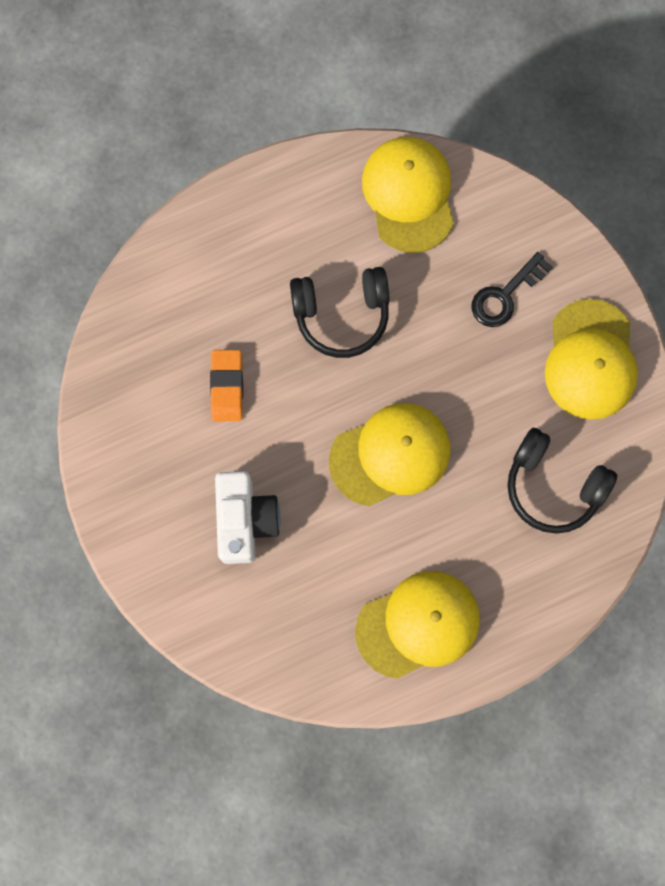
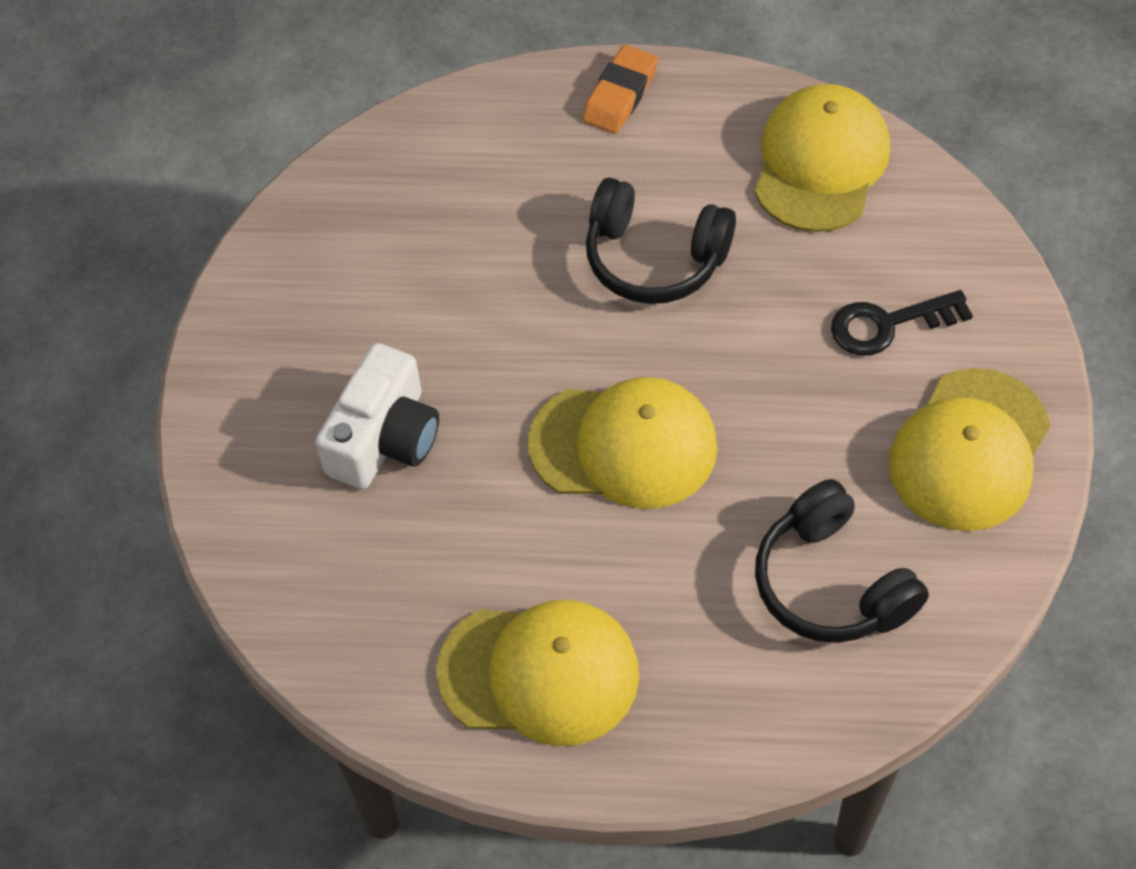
camera: 30 degrees right, 20 degrees down
(227, 387) = (457, 277): orange eraser -> orange eraser (620, 95)

